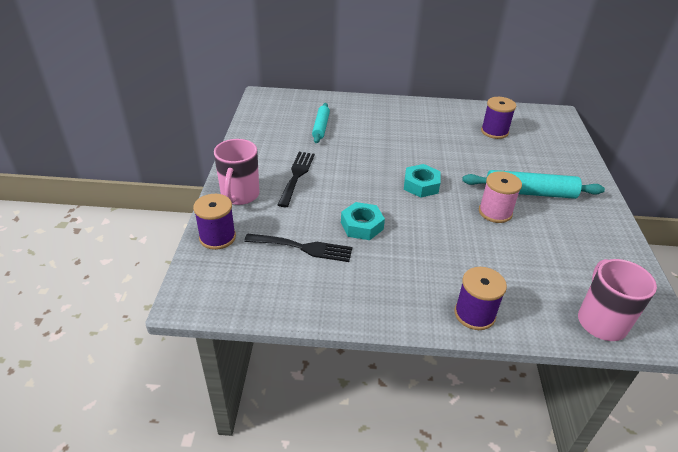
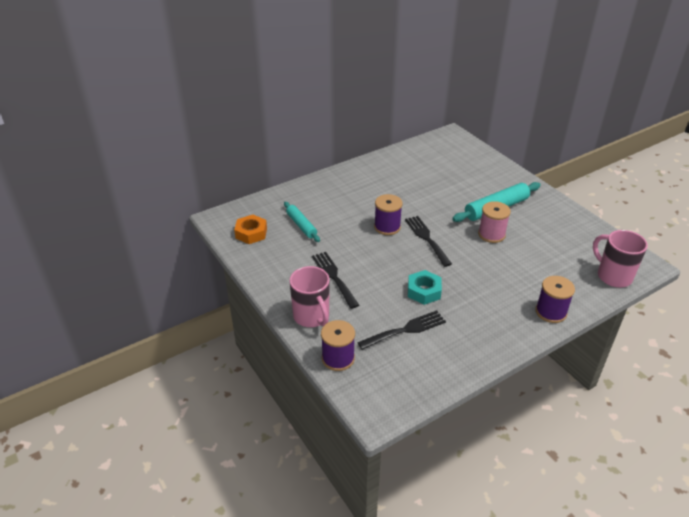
camera: 35 degrees left, 0 degrees up
(274, 115) = (251, 233): none -> orange nut
(421, 185) = (426, 238): turquoise nut -> black fork
(494, 131) = (427, 169): purple spool -> purple spool (387, 227)

